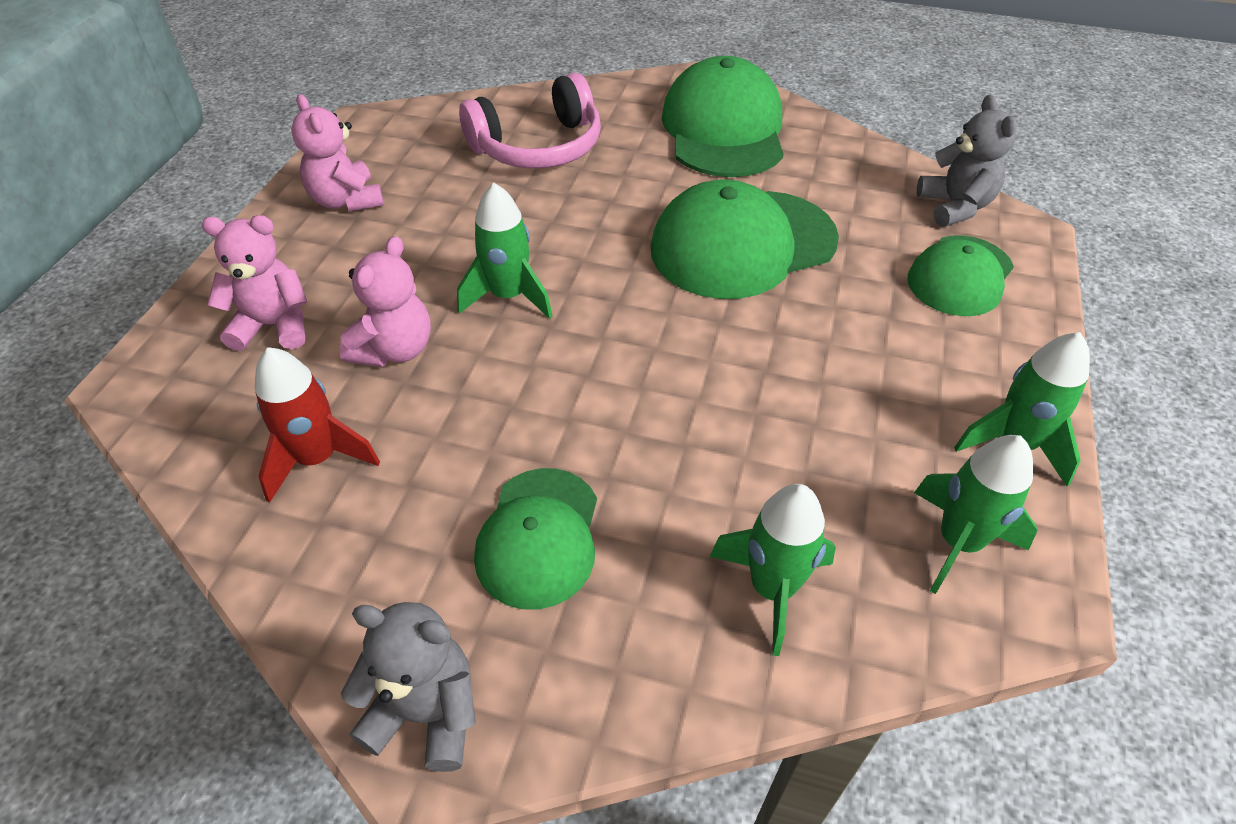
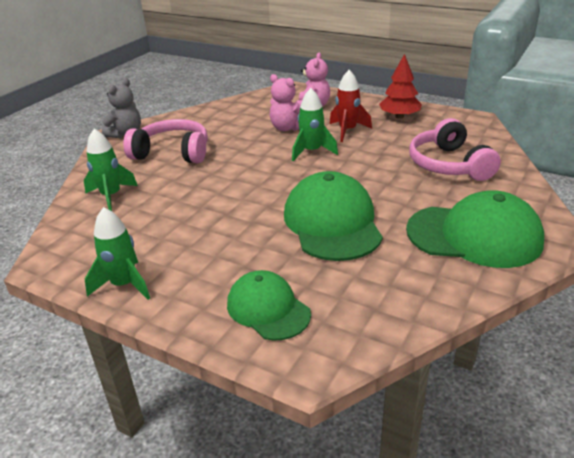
camera: 105 degrees right, 15 degrees down
(318, 458) = (237, 116): red rocket -> red rocket (347, 131)
(346, 200) = (399, 116): pink teddy bear -> red tree
(539, 537) = (172, 153): green cap -> pink headphones
(955, 207) = (351, 333): grey teddy bear -> none
(958, 542) = (89, 248): green rocket -> none

